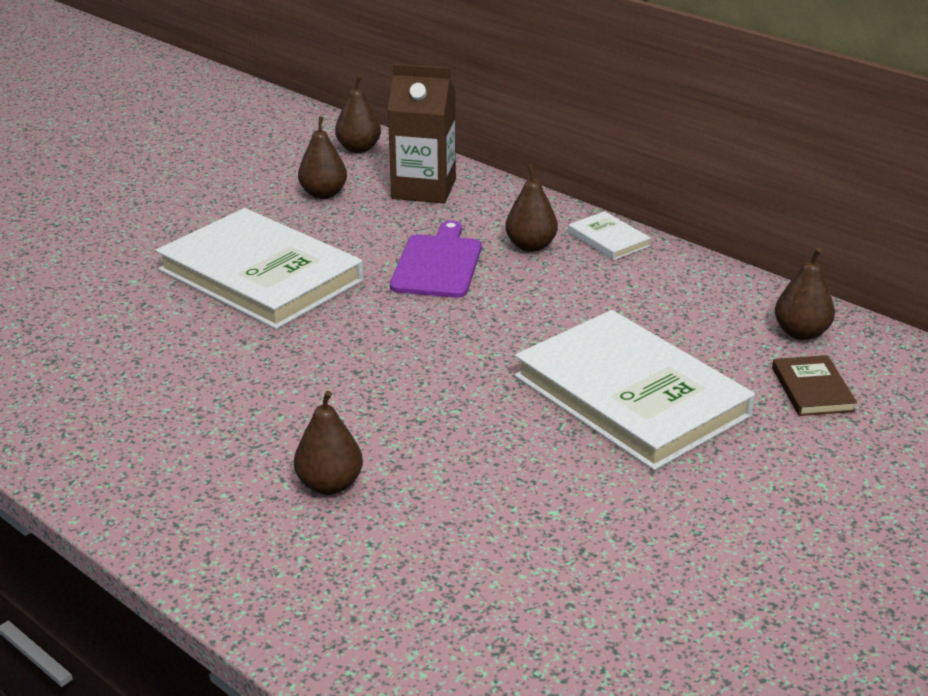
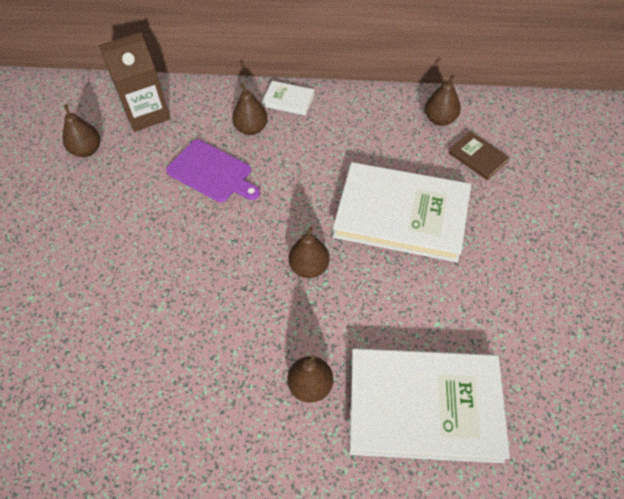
camera: 35 degrees left, 25 degrees up
(260, 275) = (112, 244): white book -> white book (424, 406)
(358, 149) = (72, 98): brown pear -> brown pear (309, 267)
(438, 264) = (212, 172): purple cutting board -> purple cutting board turned 150 degrees clockwise

